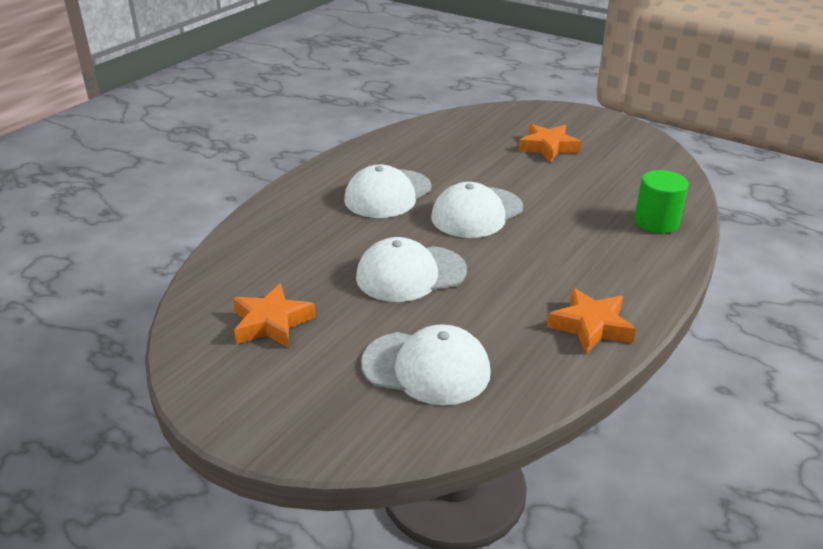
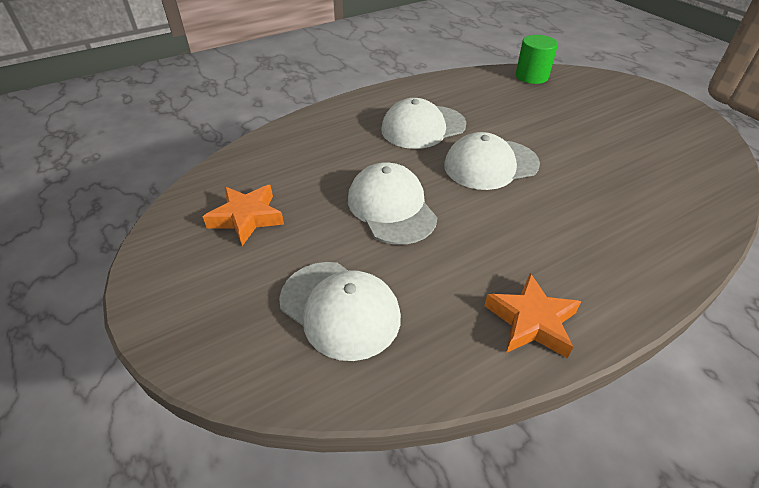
camera: 25 degrees right, 10 degrees up
(410, 274) = (391, 207): white cap -> white cap turned 60 degrees clockwise
(548, 147) = (600, 118): orange star -> none
(656, 222) = (673, 224): green cylinder -> green cylinder (531, 76)

